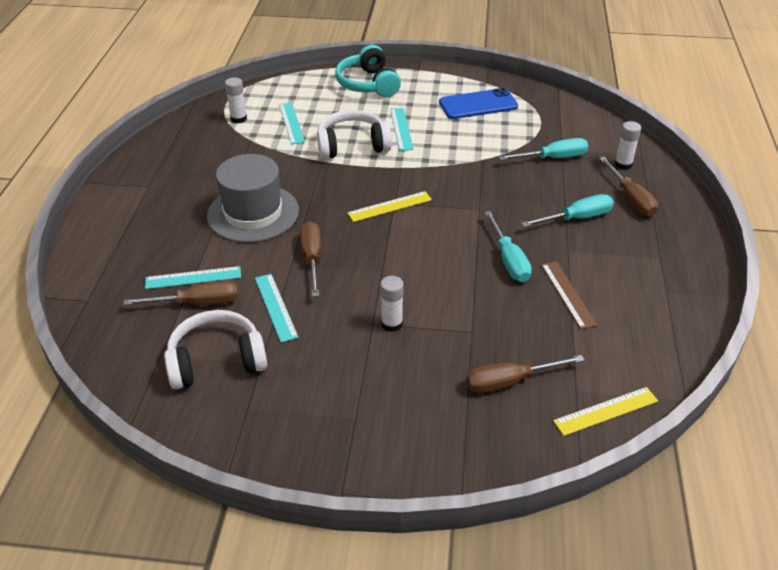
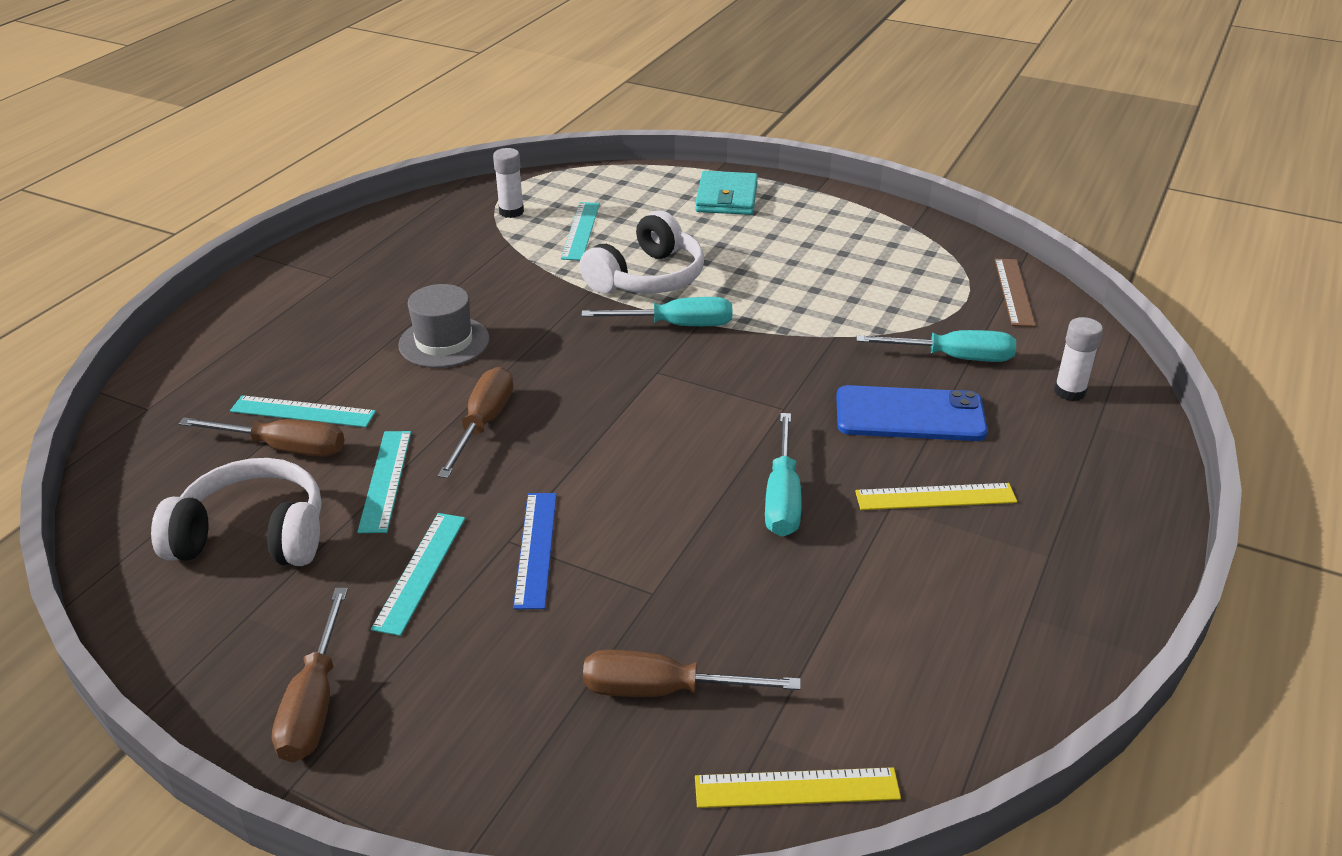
camera: 20 degrees right, 5 degrees down
(253, 213) = (444, 342): grey hat -> grey hat, size x0.64
(352, 145) = (647, 278): white headphones -> white headphones turned 120 degrees clockwise
(368, 84) = (727, 198): turquoise headphones -> turquoise wallet
(390, 206) = (646, 375): yellow ruler -> yellow ruler (935, 497)
(392, 324) = (536, 548): white glue stick -> blue ruler
(401, 129) = (736, 268): turquoise ruler -> turquoise ruler (420, 571)
(478, 104) = (878, 256): blue phone -> blue phone (909, 415)
(568, 294) = (849, 575): brown ruler -> brown ruler (1014, 292)
(577, 218) = (937, 458): turquoise screwdriver -> turquoise screwdriver (676, 325)
(631, 199) = (1051, 448): brown screwdriver -> brown screwdriver (315, 702)

